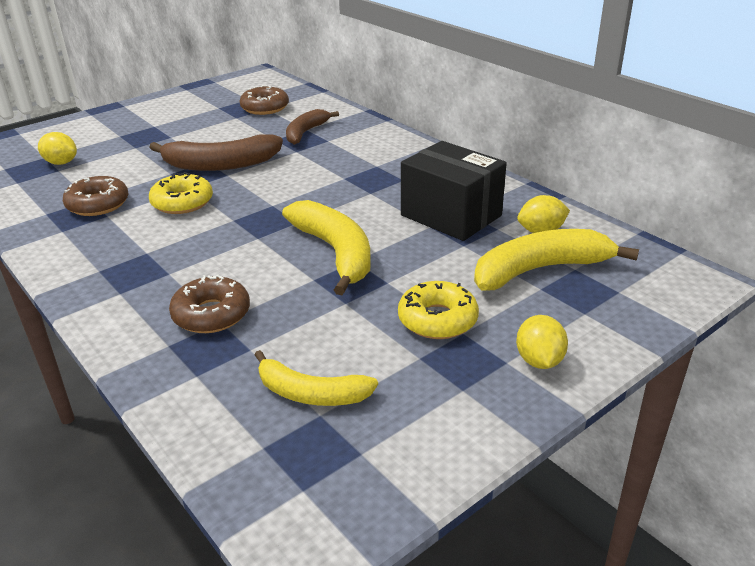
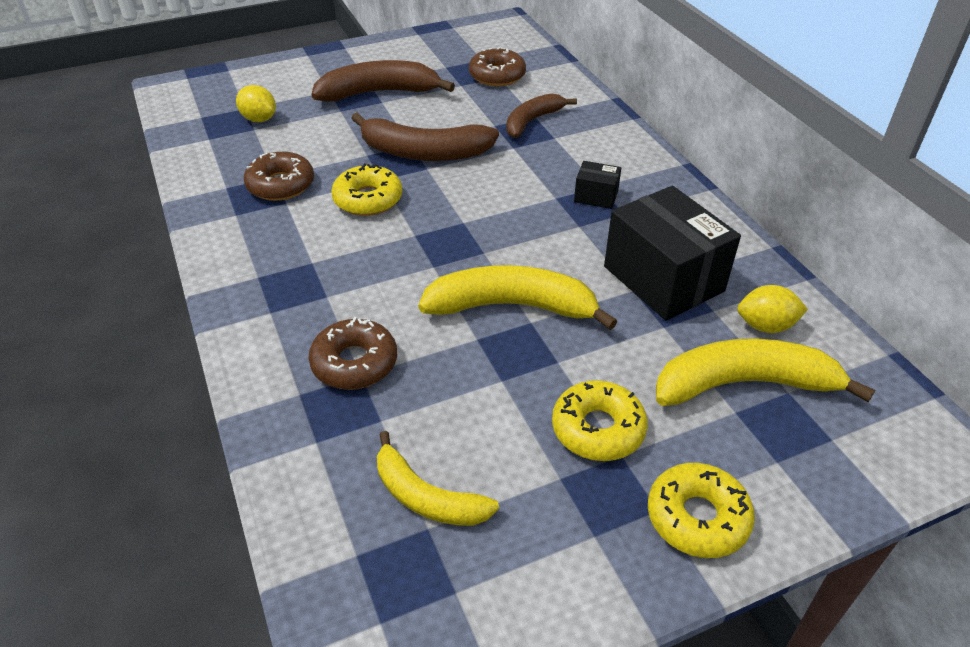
camera: 15 degrees right, 10 degrees up
(166, 131) = (379, 93): none -> brown banana
(336, 253) = (513, 306): yellow banana -> yellow banana turned 75 degrees counterclockwise
(376, 172) = (596, 196): none -> black box
(539, 360) = (697, 518): yellow lemon -> yellow donut

